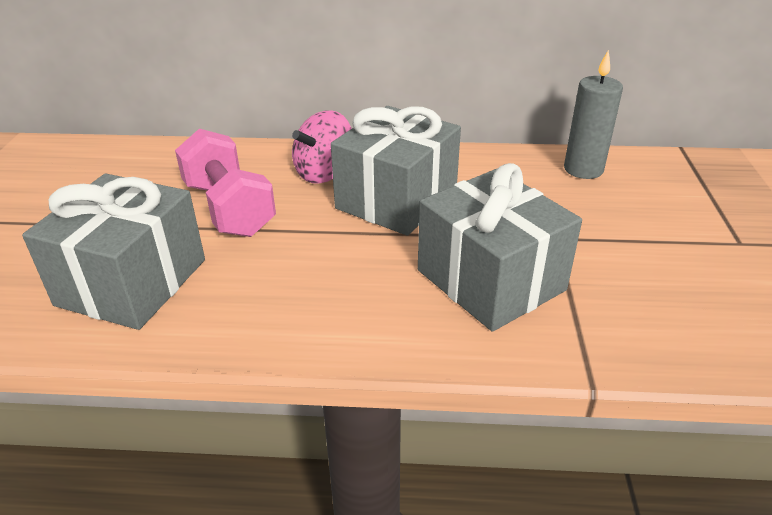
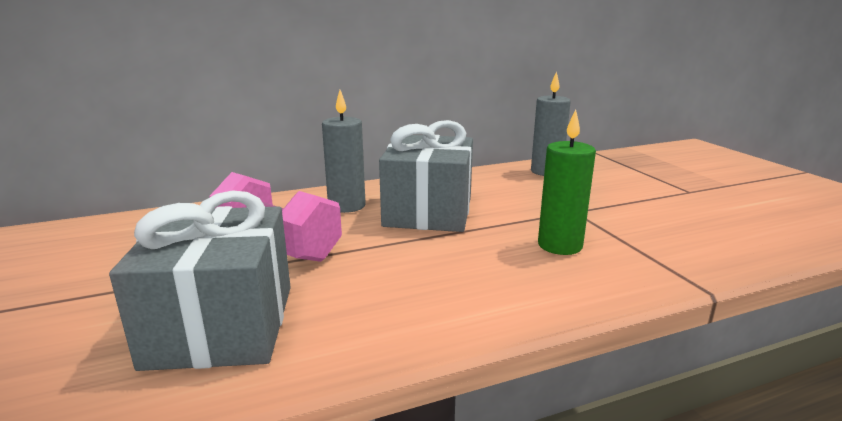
camera: 25 degrees left, 15 degrees down
(324, 173) = (347, 206): pink spinning top -> grey candle
(490, 280) = (560, 245): grey gift -> green candle

